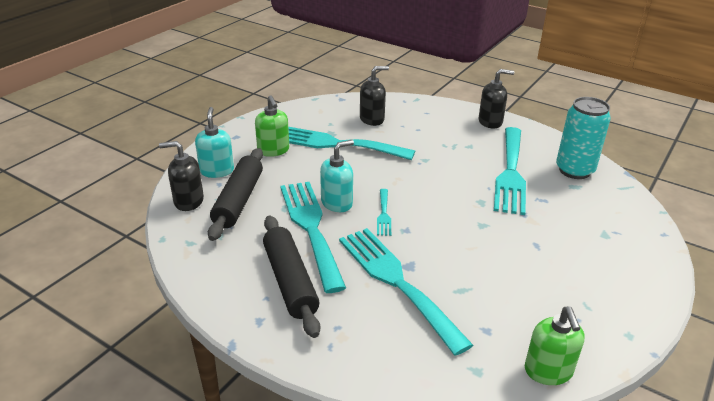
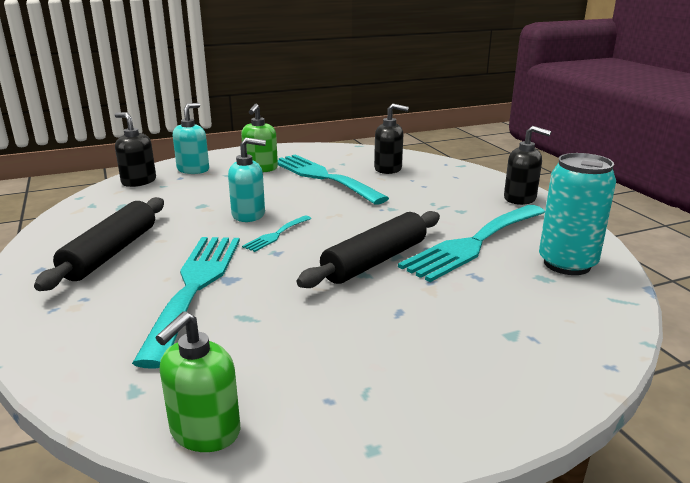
camera: 35 degrees right, 10 degrees down
(238, 200) = (174, 191): black rolling pin -> black rolling pin (375, 261)
(310, 227) = (196, 224): turquoise fork -> none

